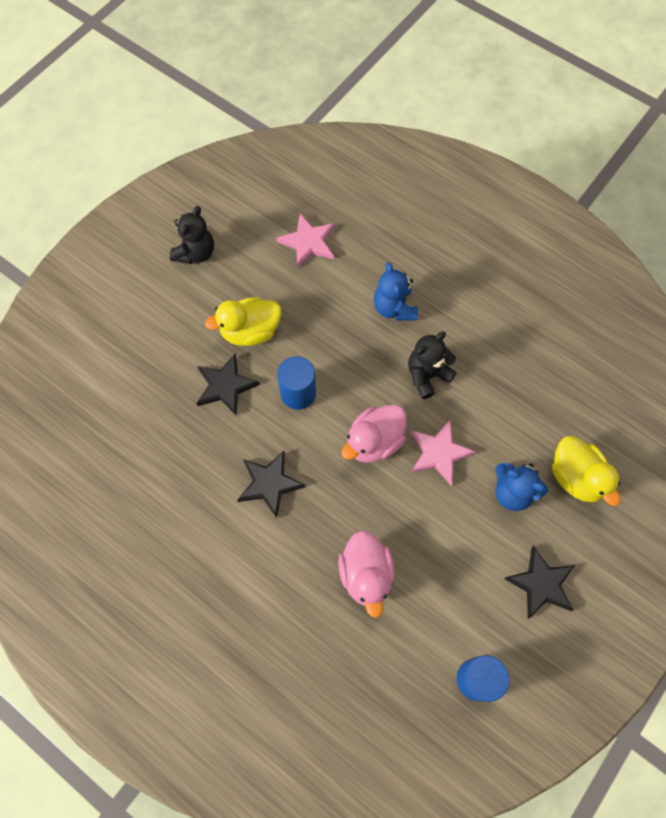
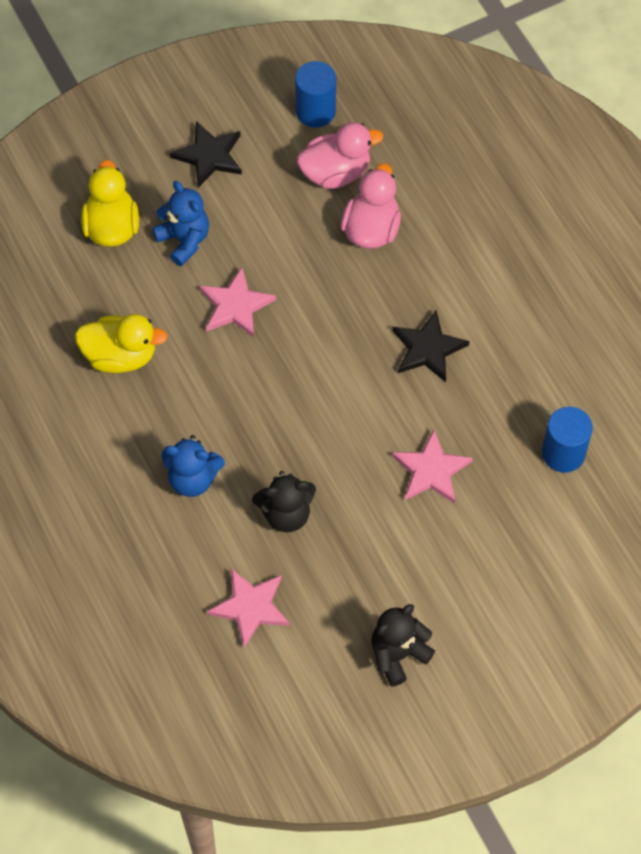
camera: 155 degrees left, 5 degrees down
(225, 386) = (431, 470): black star -> pink star
(250, 331) = (375, 522): yellow duck -> yellow duck (120, 356)
(298, 393) = (353, 428): blue cylinder -> blue cylinder (563, 453)
(374, 442) = (297, 344): pink duck -> pink duck (336, 172)
(394, 308) = (193, 478): blue teddy bear -> blue teddy bear turned 90 degrees clockwise
(427, 375) = (200, 387): black teddy bear -> black teddy bear (286, 513)

